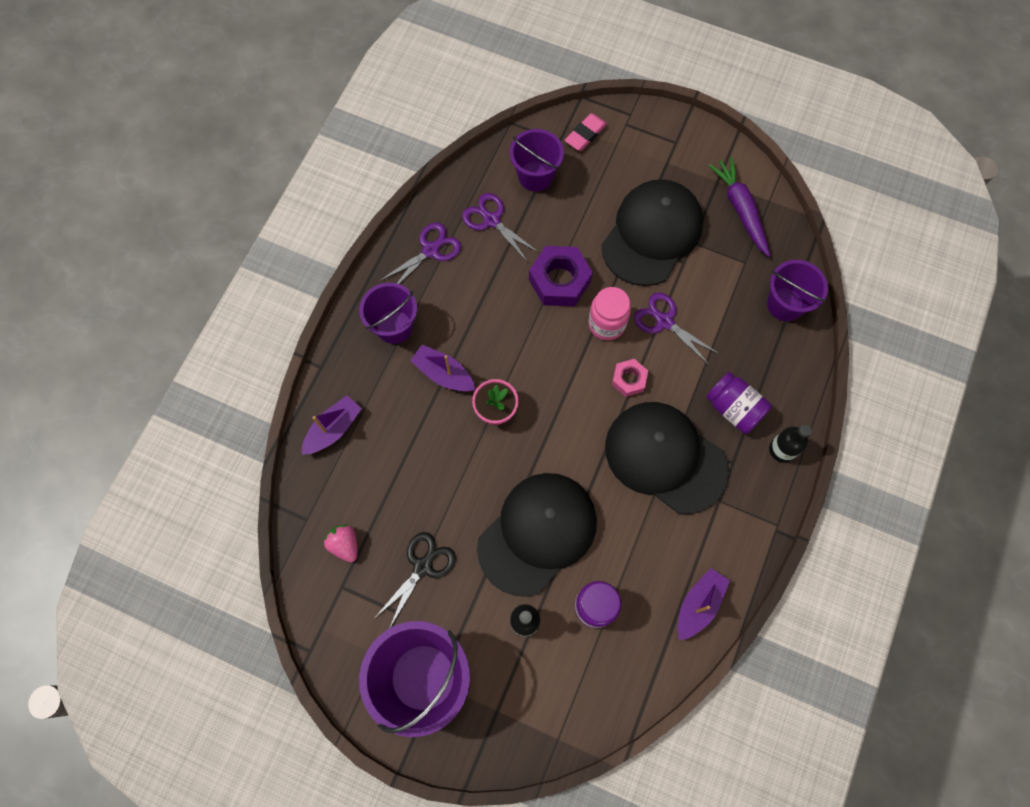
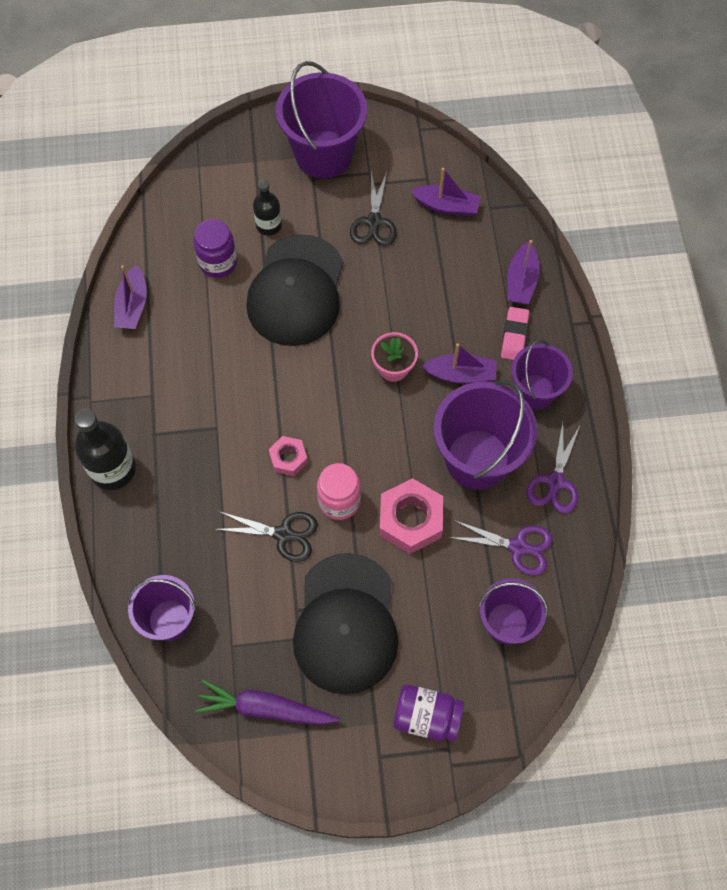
camera: 150 degrees right, 5 degrees down
(345, 544) = (446, 206): pink strawberry -> purple boat
(477, 298) = (477, 459): none -> purple bucket
(559, 281) = (410, 520): purple nut -> pink nut
(585, 134) = (485, 707): pink eraser -> pink eraser (514, 336)
(664, 321) = (283, 534): purple scissors -> black scissors
(665, 457) = (218, 406): black cap -> none
(733, 408) = (175, 484): purple jar -> purple jar (427, 717)
(740, 209) = (265, 708): purple carrot -> purple carrot turned 150 degrees clockwise
(782, 449) = (113, 469): black bottle -> black bottle, size x1.64

